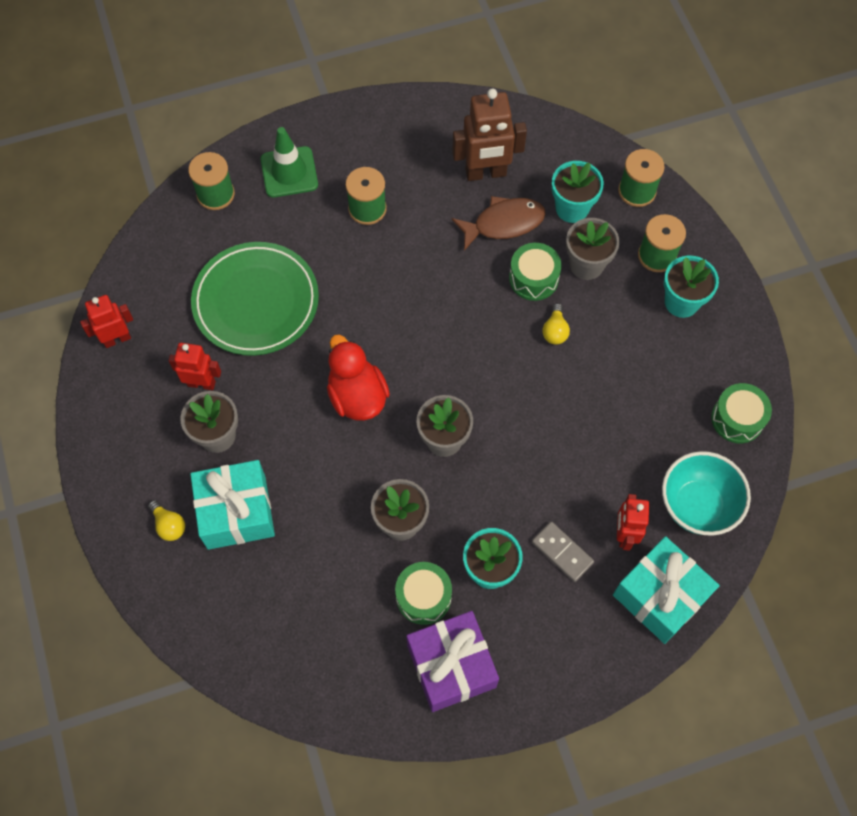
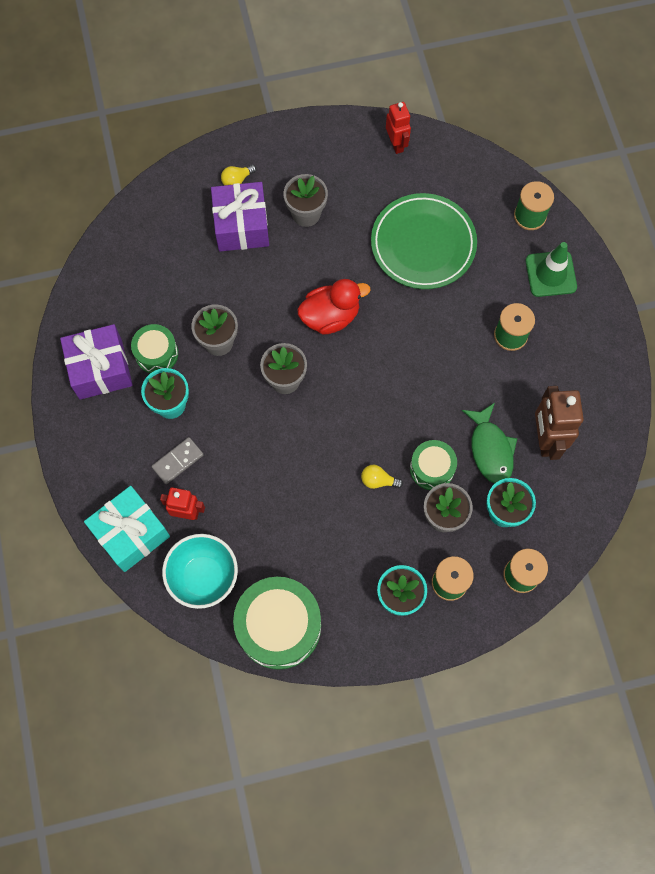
camera: 95 degrees right, 5 degrees up
(201, 383) = (352, 203): red robot -> none
(236, 512) = (241, 226): turquoise gift -> purple gift
(503, 223) = (490, 449): brown fish -> green fish
(737, 419) = (279, 626): green drum -> green drum, size x1.80

